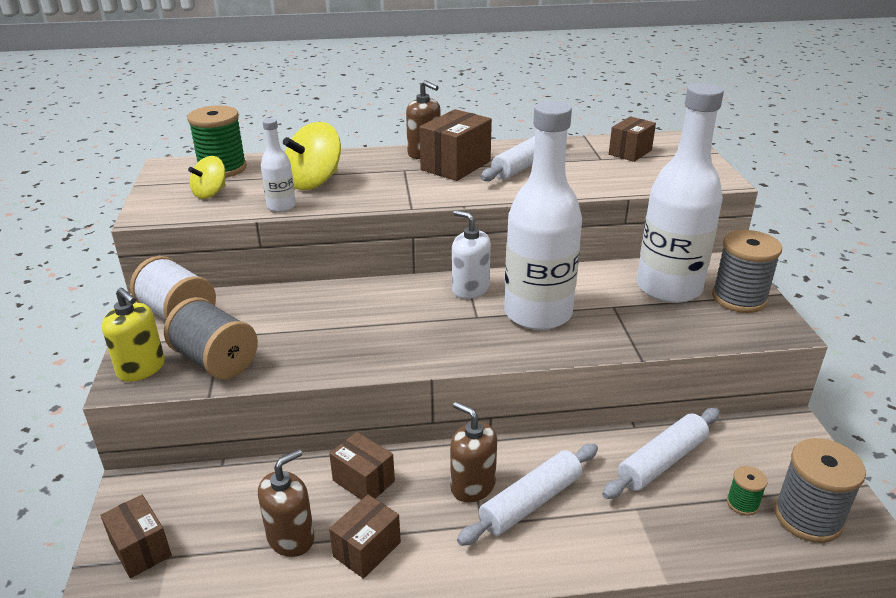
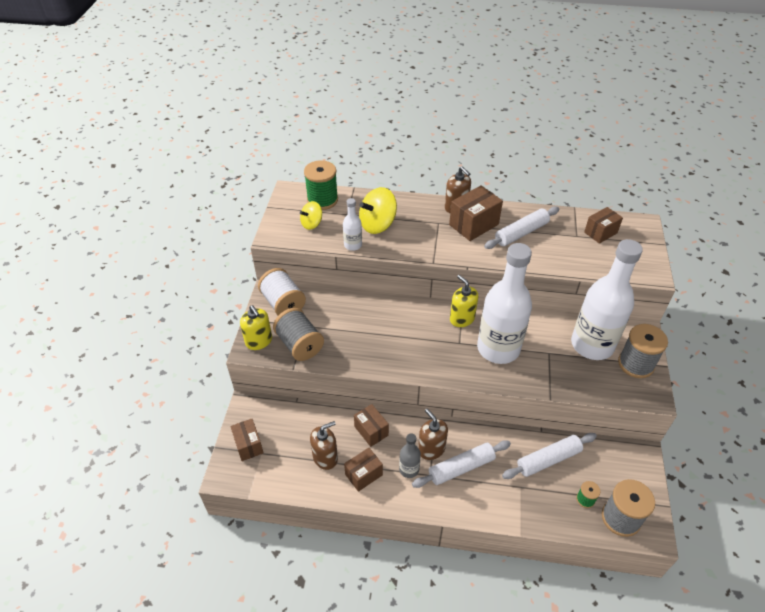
camera: 15 degrees right, 15 degrees up
(444, 524) = (409, 469): none -> grey bottle
(470, 289) = (462, 318): white soap dispenser -> yellow soap dispenser

